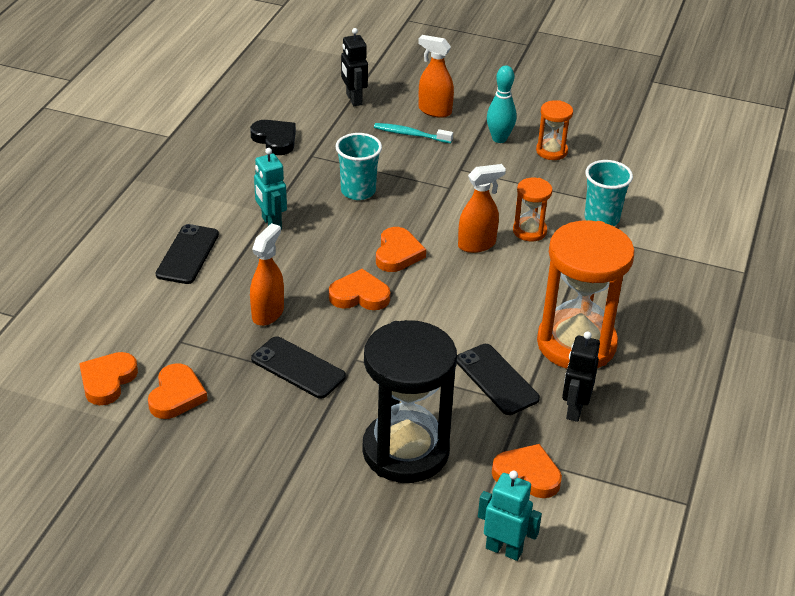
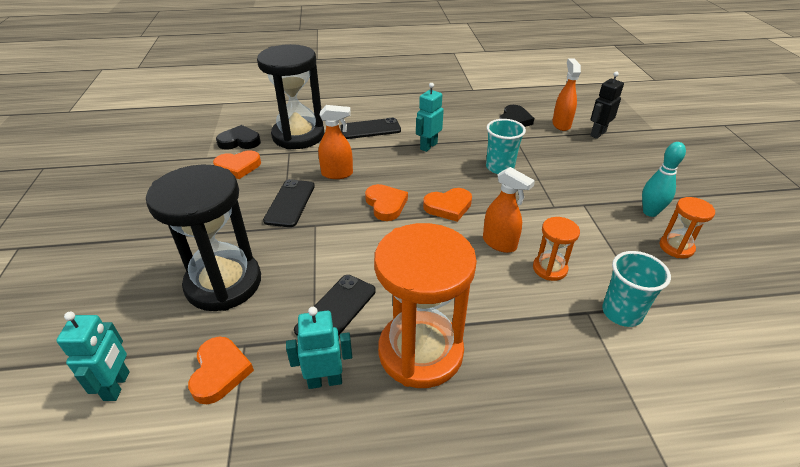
camera: 65 degrees right, 0 degrees up
(107, 381) = (239, 141): orange heart -> black heart
(145, 322) = (298, 136): none -> black hourglass
(410, 134) = (593, 168): turquoise toothbrush -> none
(434, 111) = (637, 170): orange spray bottle -> orange spray bottle (561, 124)
(574, 409) = (325, 380): black robot -> turquoise robot

